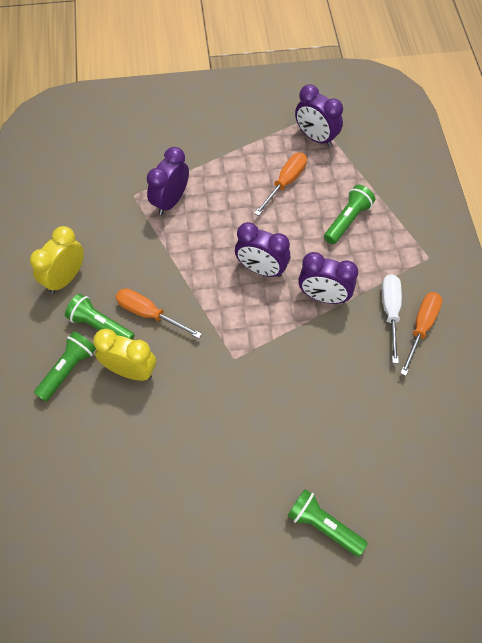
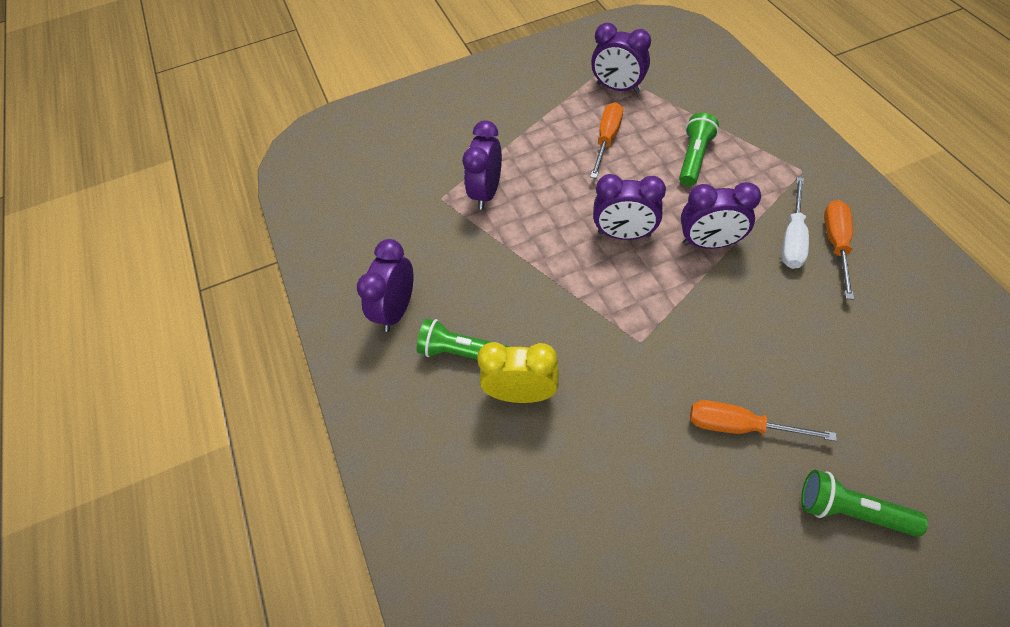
camera: 10 degrees left, 5 degrees down
(65, 278) = (396, 310): yellow clock -> purple clock
(68, 369) = (442, 416): green flashlight -> none
(149, 314) = (515, 321): orange screwdriver -> orange screwdriver (739, 426)
(390, 312) = (792, 238): white screwdriver -> white screwdriver turned 150 degrees counterclockwise

